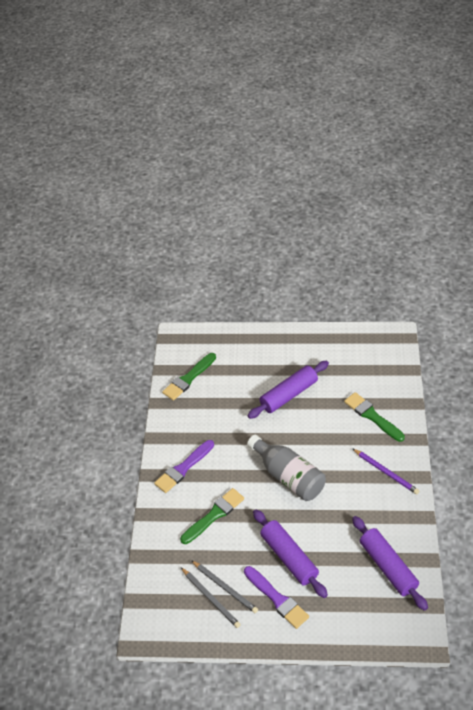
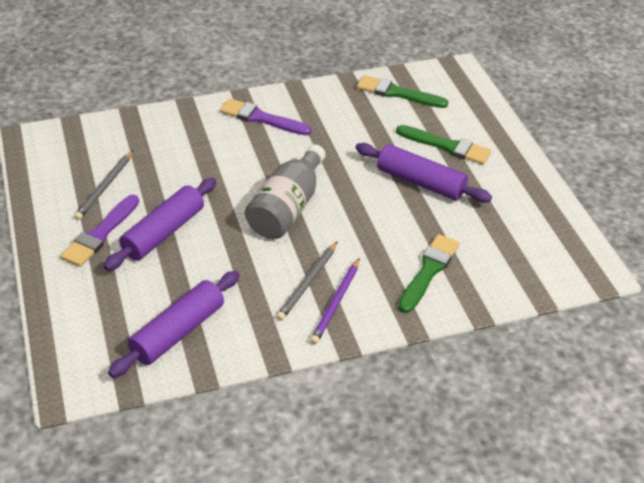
camera: 65 degrees right, 5 degrees down
(210, 598) = (87, 178): grey pencil -> grey pencil (308, 282)
(214, 515) = (204, 157): green brush -> green brush (447, 146)

